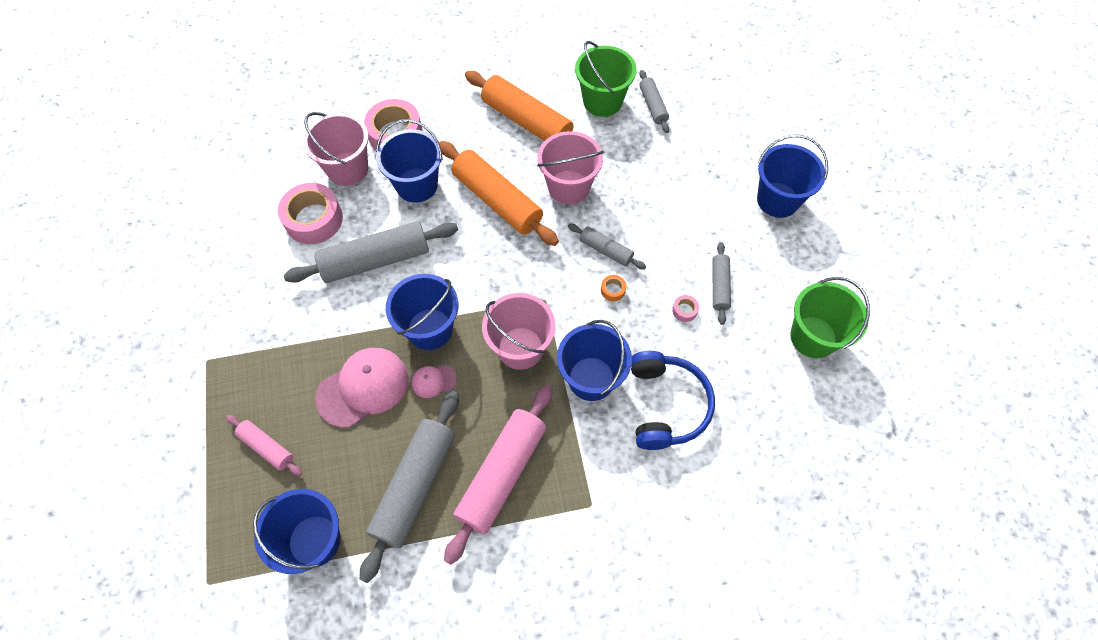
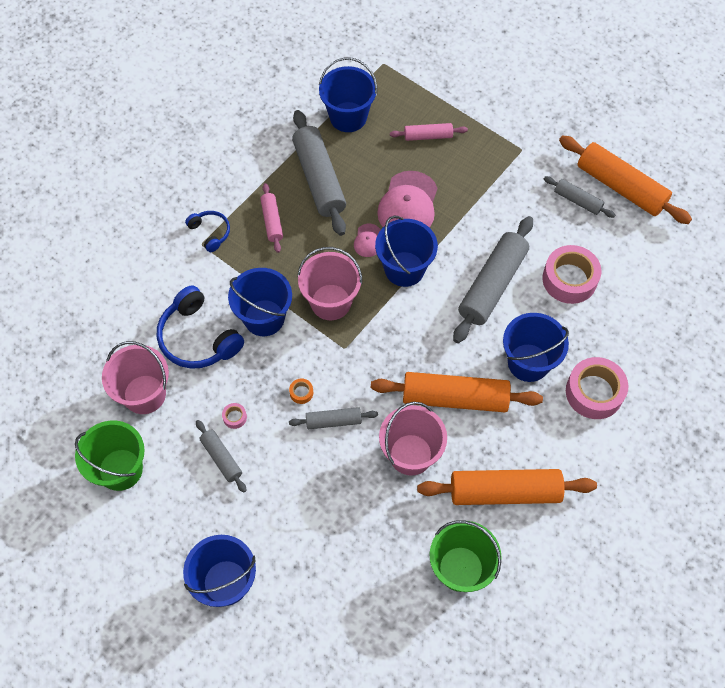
camera: 140 degrees right, 0 degrees up
(178, 259) = (620, 187): none -> orange rolling pin
(347, 169) = (594, 335): pink bucket -> pink bucket (144, 394)
(433, 381) = (368, 240): pink cap -> pink cap turned 150 degrees clockwise
(502, 474) = (272, 221): pink rolling pin -> pink rolling pin, size x0.52
(572, 512) = (210, 232): none -> blue headphones
(653, 106) = (412, 602): grey rolling pin -> grey rolling pin (577, 201)

